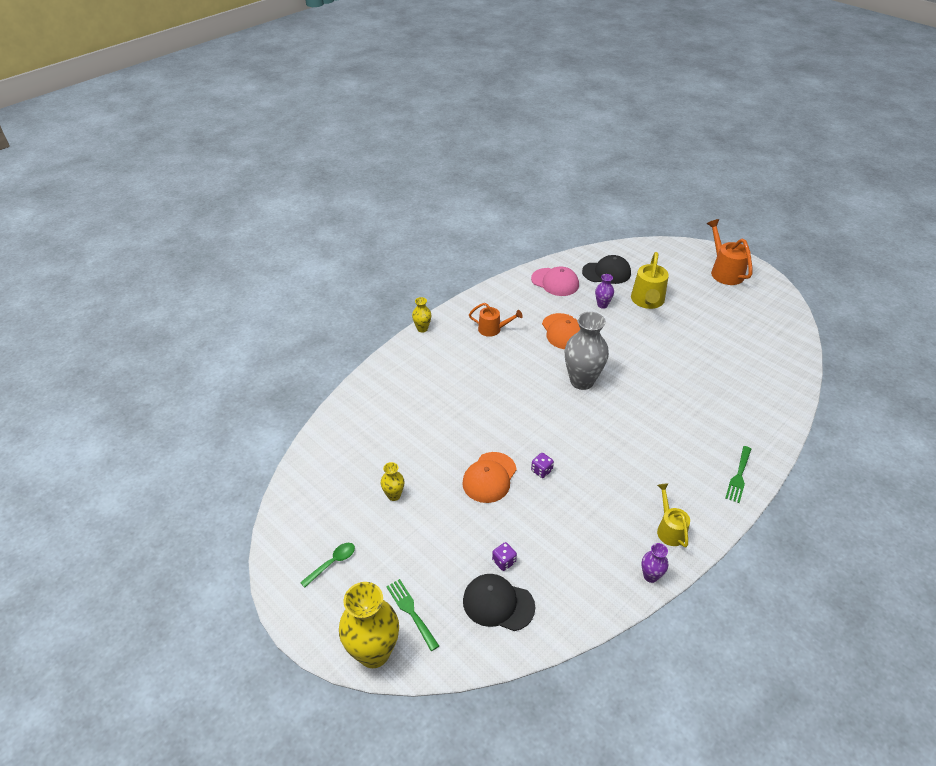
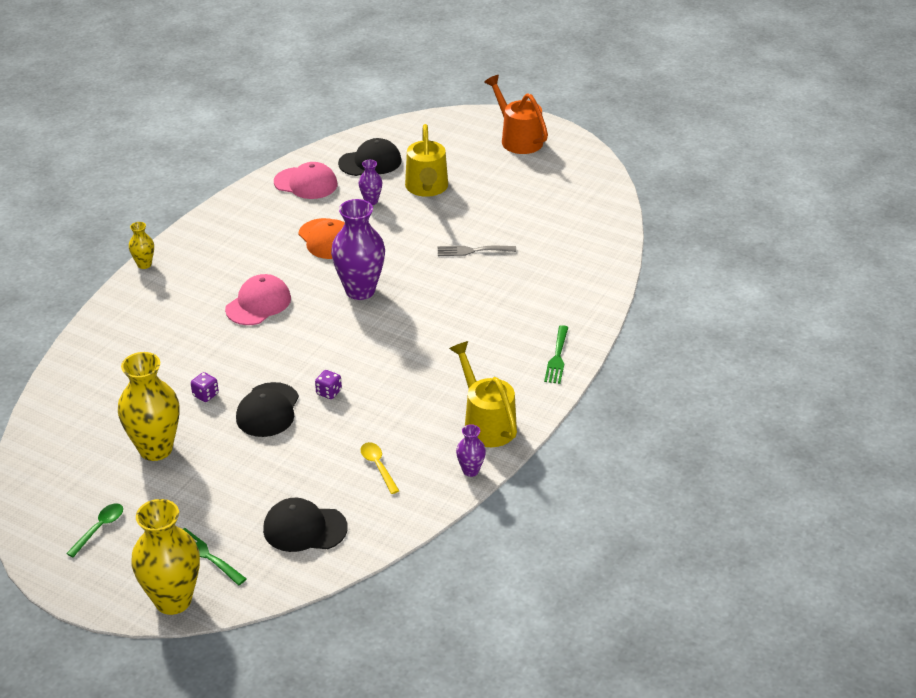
camera: 15 degrees left, 5 degrees down
(394, 495) = (156, 449): yellow vase -> yellow vase, size x2.07
(489, 477) = (268, 410): orange cap -> black cap
(493, 329) = (237, 250): orange watering can -> none
(500, 378) = (258, 304): none -> pink cap
(504, 561) = (303, 488): purple dice -> purple dice (205, 395)
(571, 553) = (378, 466): none -> yellow spoon
(582, 381) = (360, 290): grey vase -> purple vase
(669, 529) = (485, 423): yellow watering can -> yellow watering can, size x1.57
(677, 362) = (472, 251): none -> grey fork

